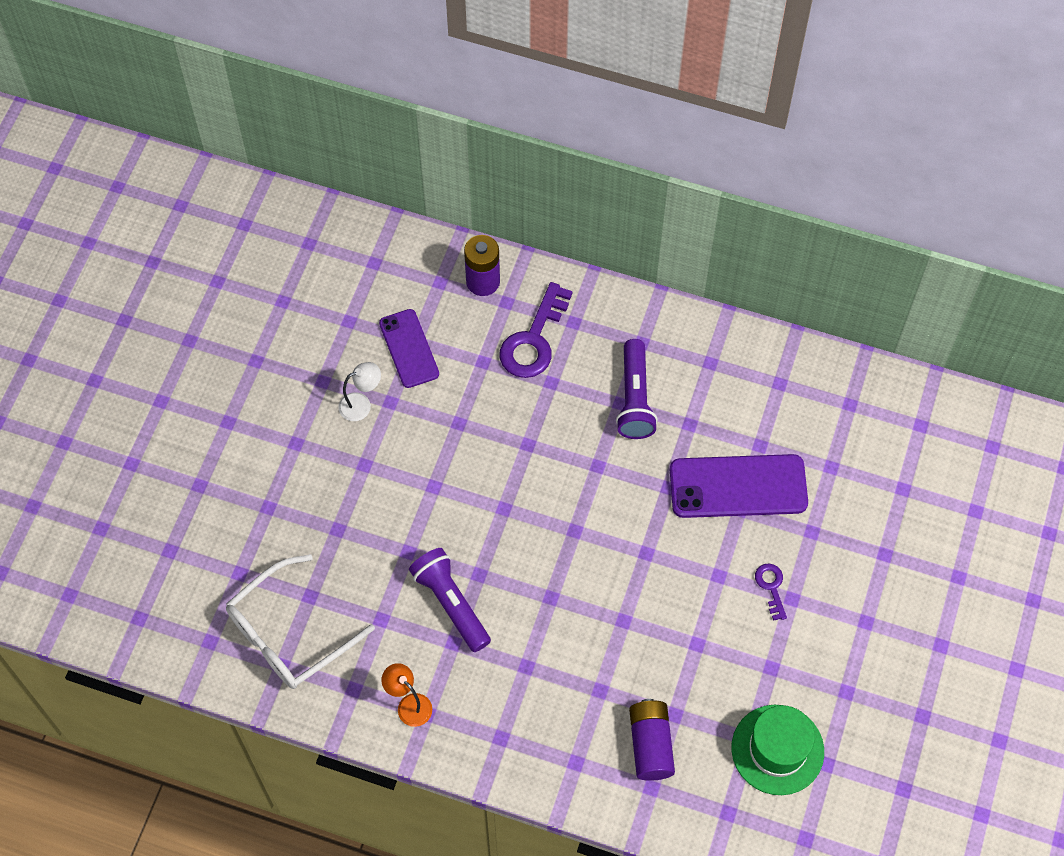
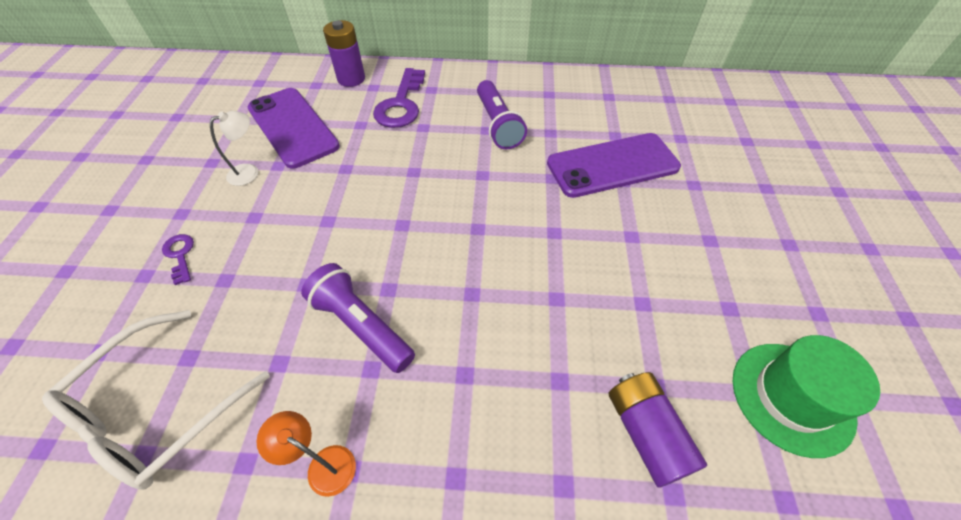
camera: 15 degrees left, 10 degrees down
(409, 348) = (292, 127): purple phone -> purple phone, size x1.57
(771, 587) = (686, 235): purple key -> purple key (180, 255)

